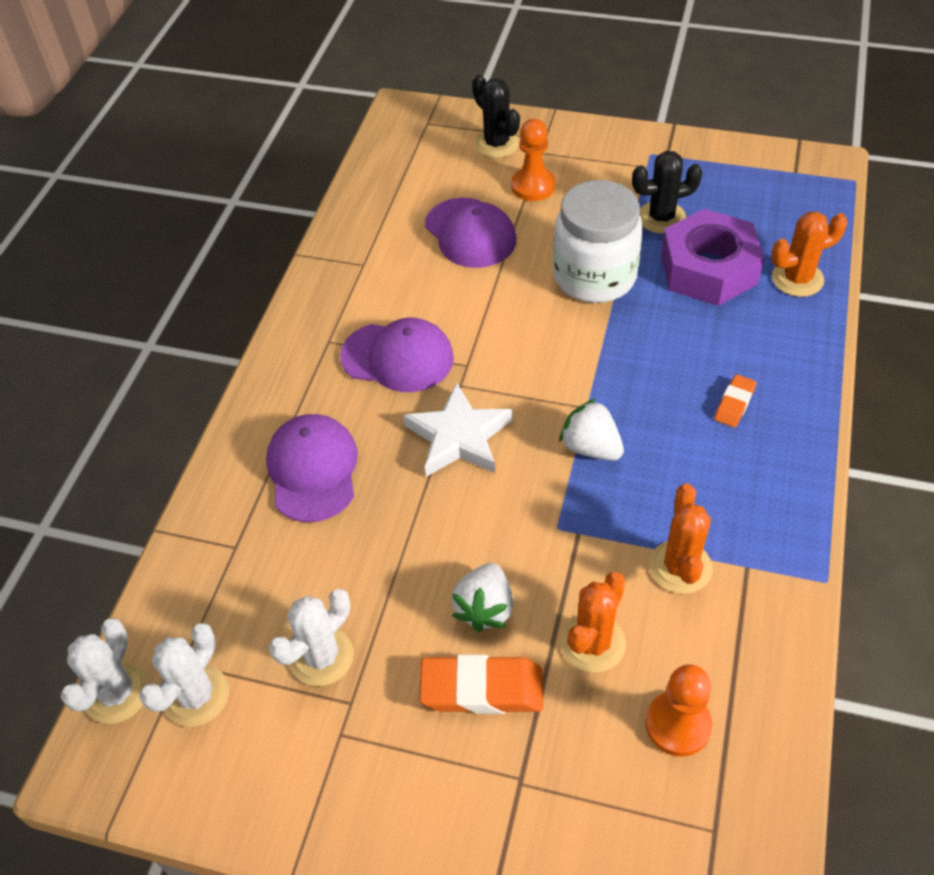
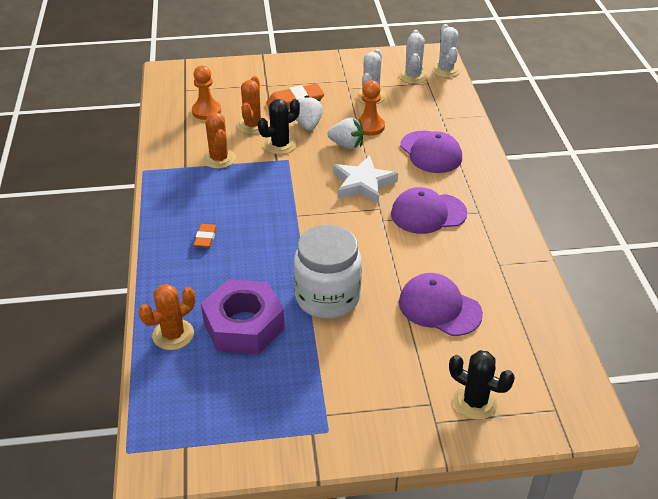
camera: 155 degrees right, 10 degrees down
(533, 186) = (416, 364): orange pawn -> orange pawn (369, 126)
(591, 447) = (285, 196): white strawberry -> white strawberry (346, 145)
(661, 217) = (294, 362): black cactus -> black cactus (280, 145)

